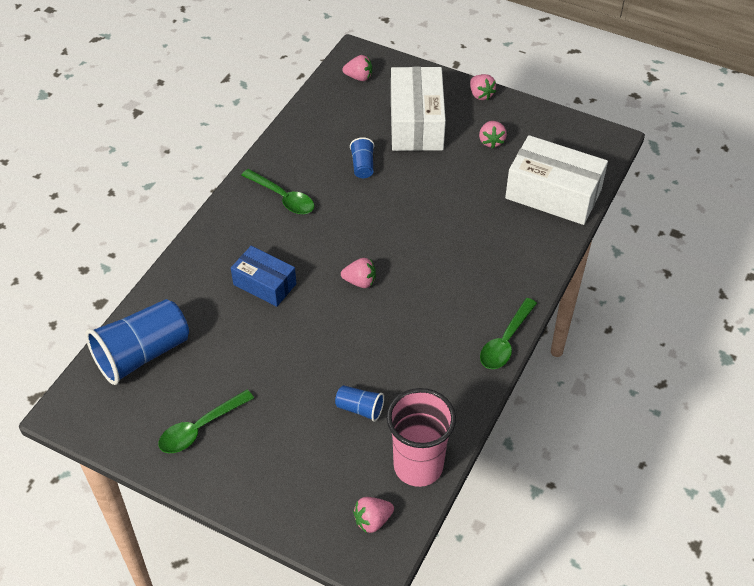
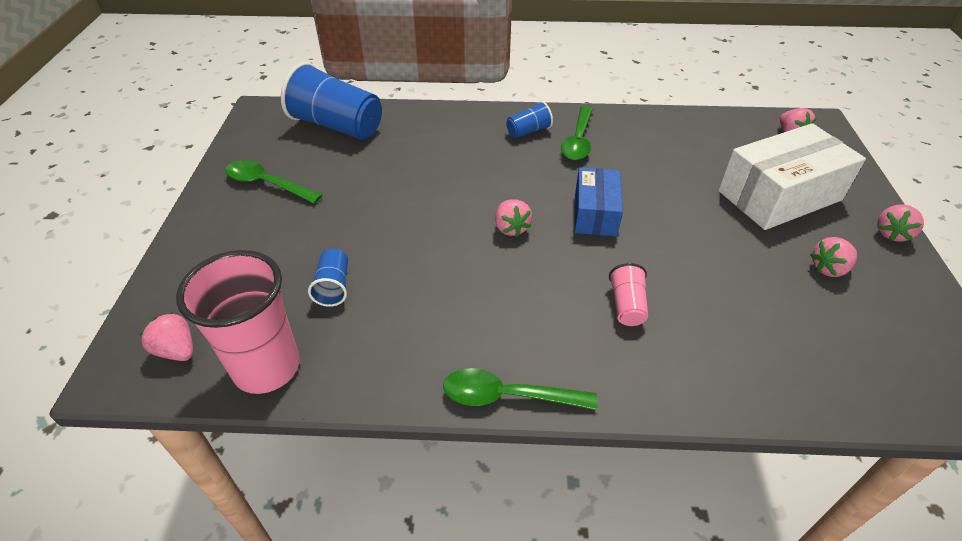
camera: 65 degrees right, 5 degrees down
(264, 284) = (461, 165): blue box -> blue box (595, 213)
(363, 166) = (673, 177): blue cup -> blue cup (528, 131)
(467, 252) = (627, 305): none -> pink cup
(553, 194) = (811, 365): white box -> none

